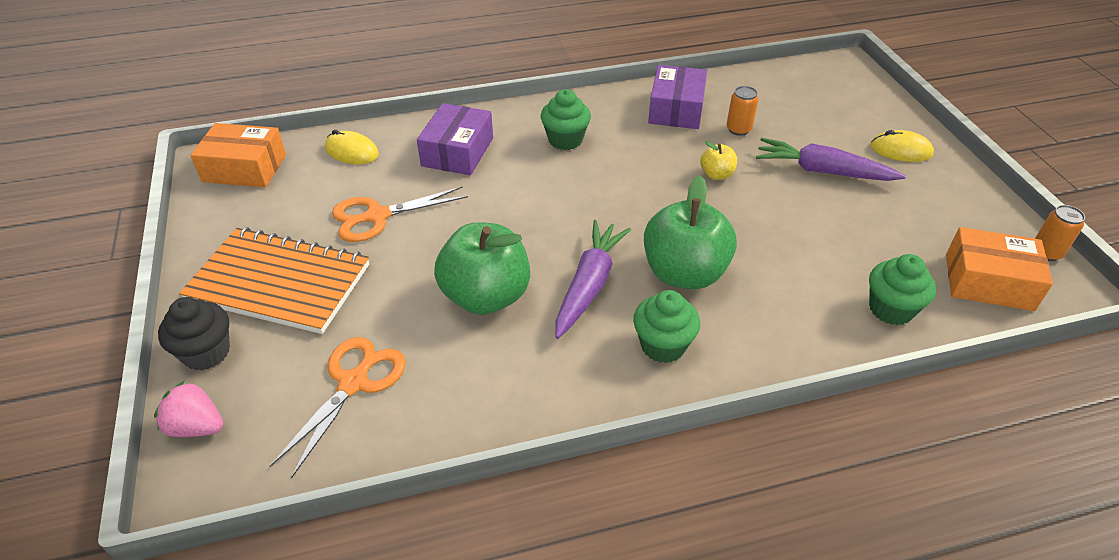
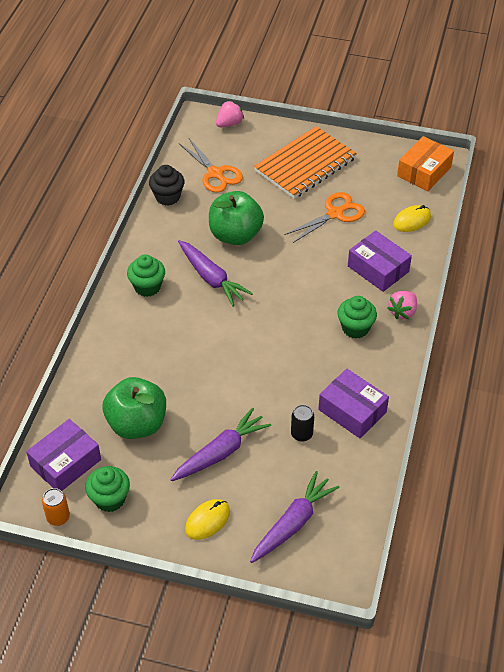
camera: 120 degrees right, 5 degrees up
(206, 353) = (273, 133): black cupcake -> black cupcake (167, 197)
(377, 216) = (335, 213): orange scissors -> orange scissors turned 45 degrees clockwise
(512, 117) = (402, 312): none -> pink strawberry
(684, 273) = (188, 322): green apple -> green apple (137, 424)
(716, 174) = (260, 389): yellow apple -> none
(738, 129) = (301, 434): orange can -> black can
(834, 103) = (293, 523): none -> purple carrot
(891, 309) = (89, 398): green cupcake -> green cupcake (110, 499)
(988, 282) = (65, 463): orange box -> purple box

